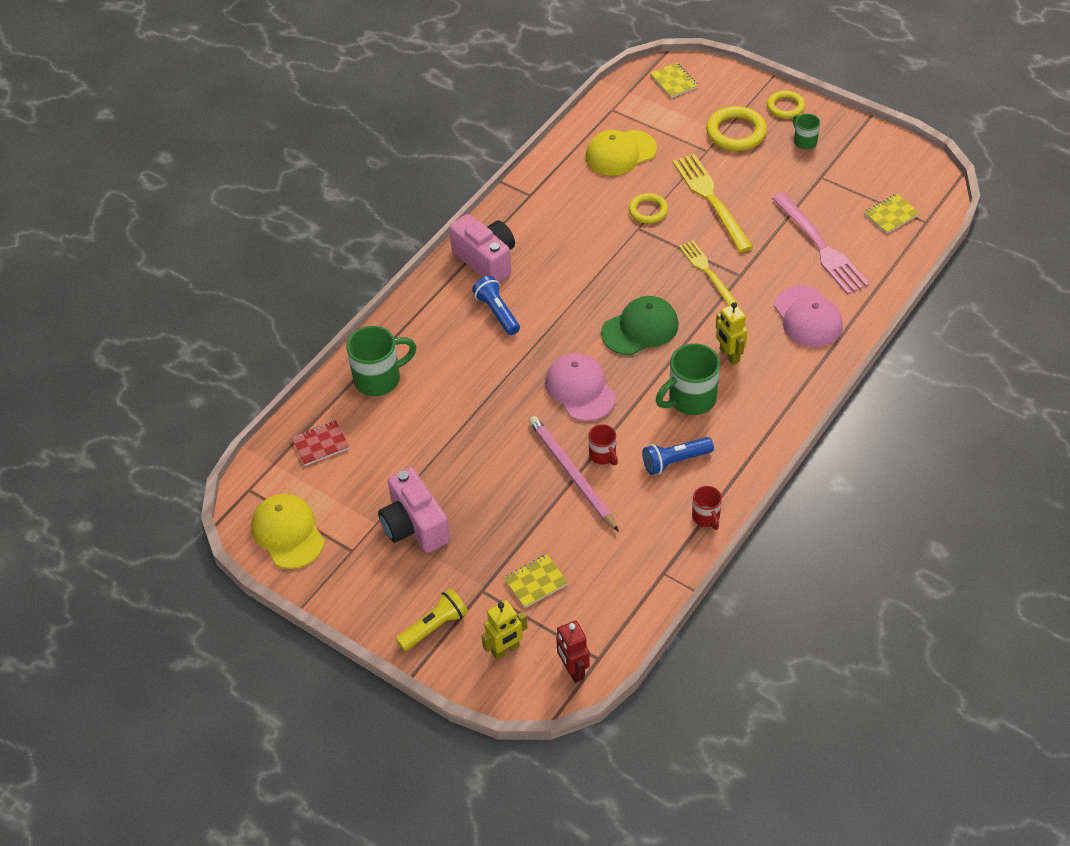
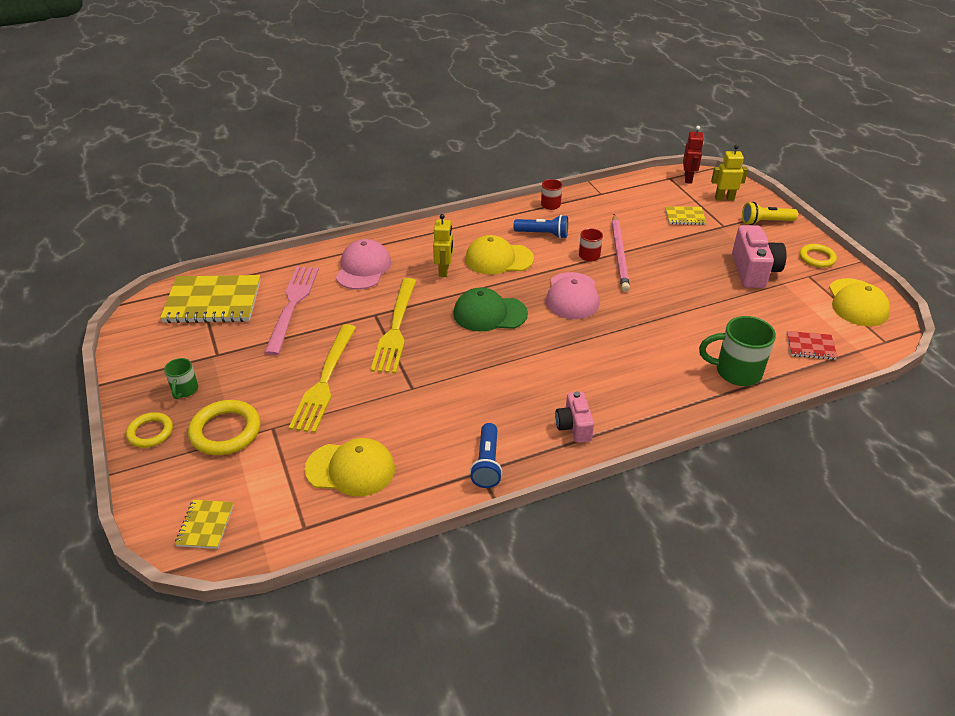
camera: 150 degrees left, 10 degrees down
(486, 260) = (574, 426): pink camera -> pink camera, size x0.62
(497, 312) = (597, 377): blue flashlight -> blue flashlight (487, 464)
(648, 211) = (387, 398): yellow ring -> yellow ring (817, 258)
(690, 399) = (498, 259): green mug -> yellow cap
(706, 271) = (395, 328): yellow fork -> yellow fork, size x1.56
(891, 215) = (213, 302): yellow notebook -> yellow notebook, size x2.06

